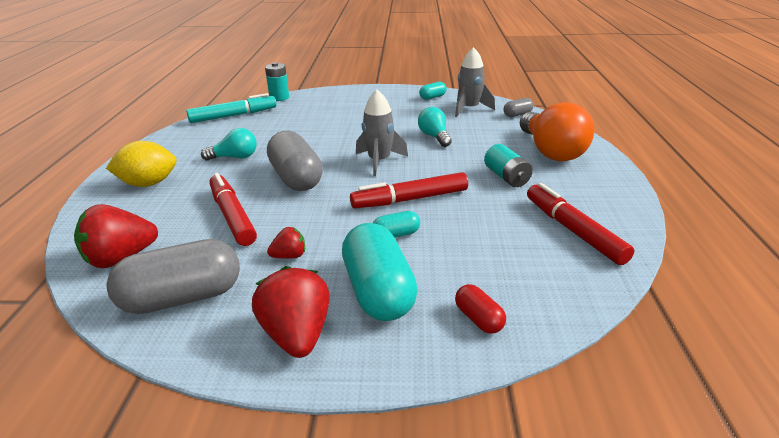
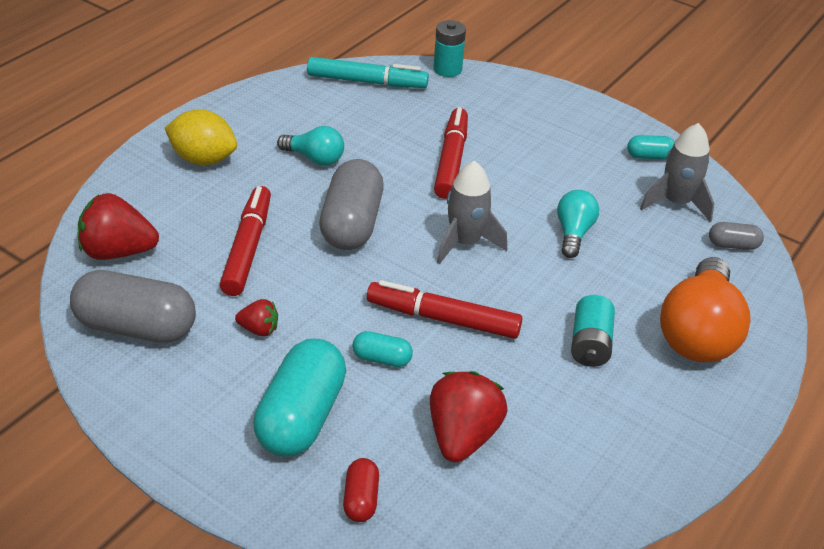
camera: 30 degrees right, 10 degrees up
(297, 335) = (195, 421): red strawberry -> red strawberry (462, 436)
(573, 230) = (577, 459): red marker -> red marker (451, 160)

